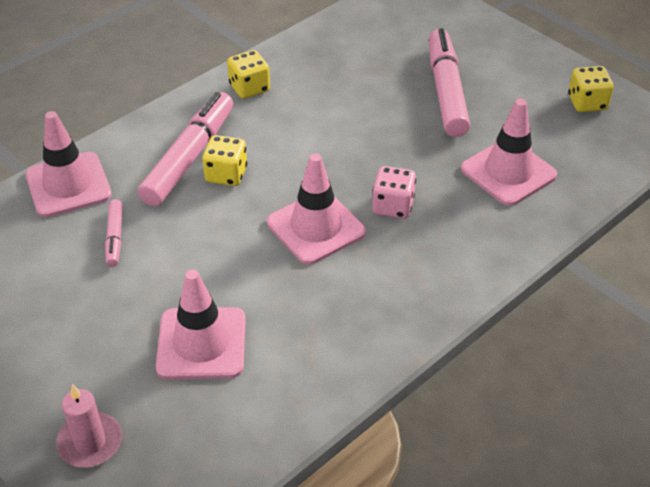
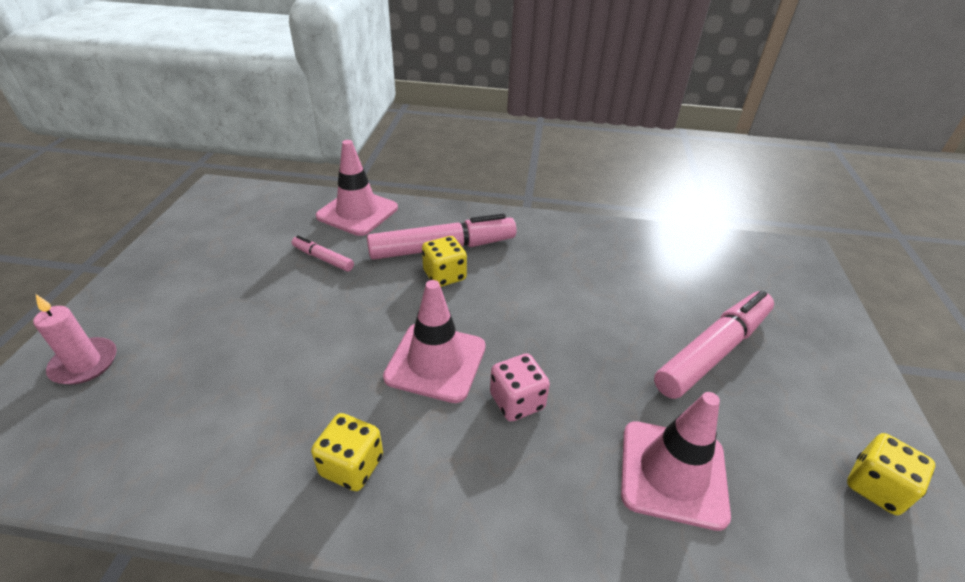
camera: 50 degrees right, 5 degrees down
(115, 237) = (323, 258): pink marker -> pink marker turned 75 degrees clockwise
(201, 343) = (236, 367): pink traffic cone -> none
(249, 88) = (552, 236): yellow dice -> yellow dice (352, 465)

